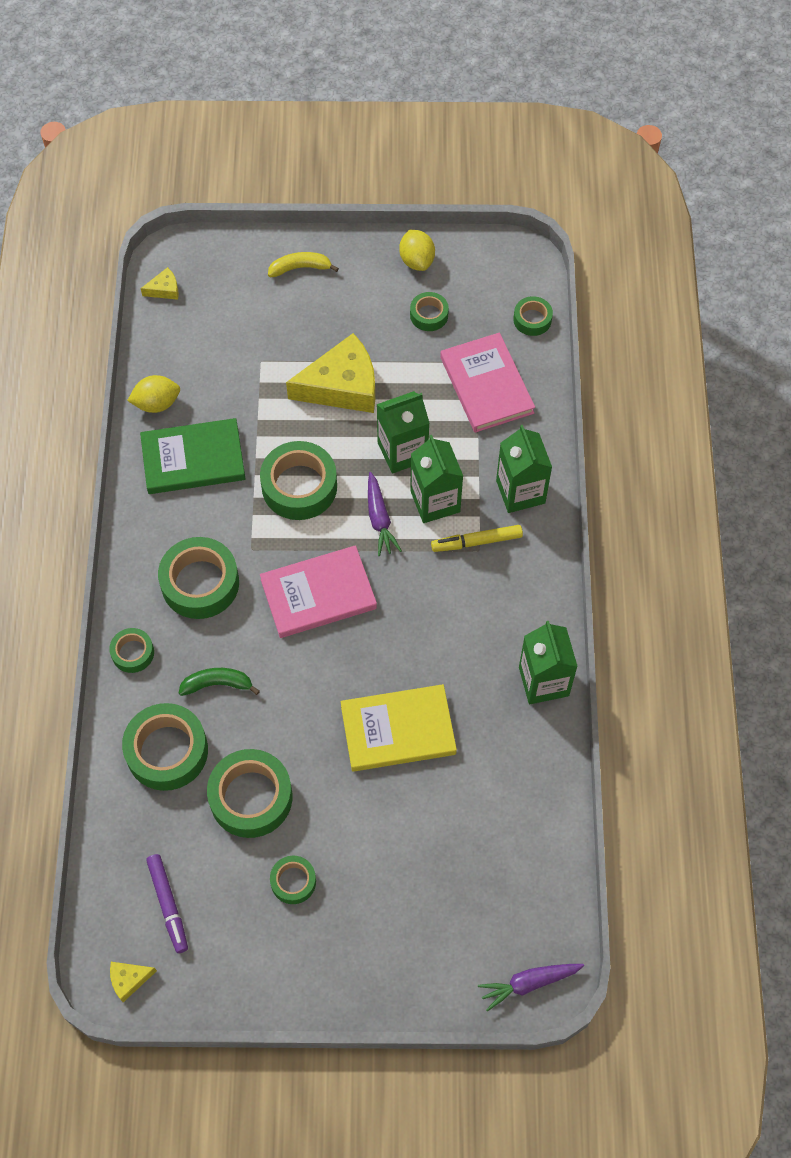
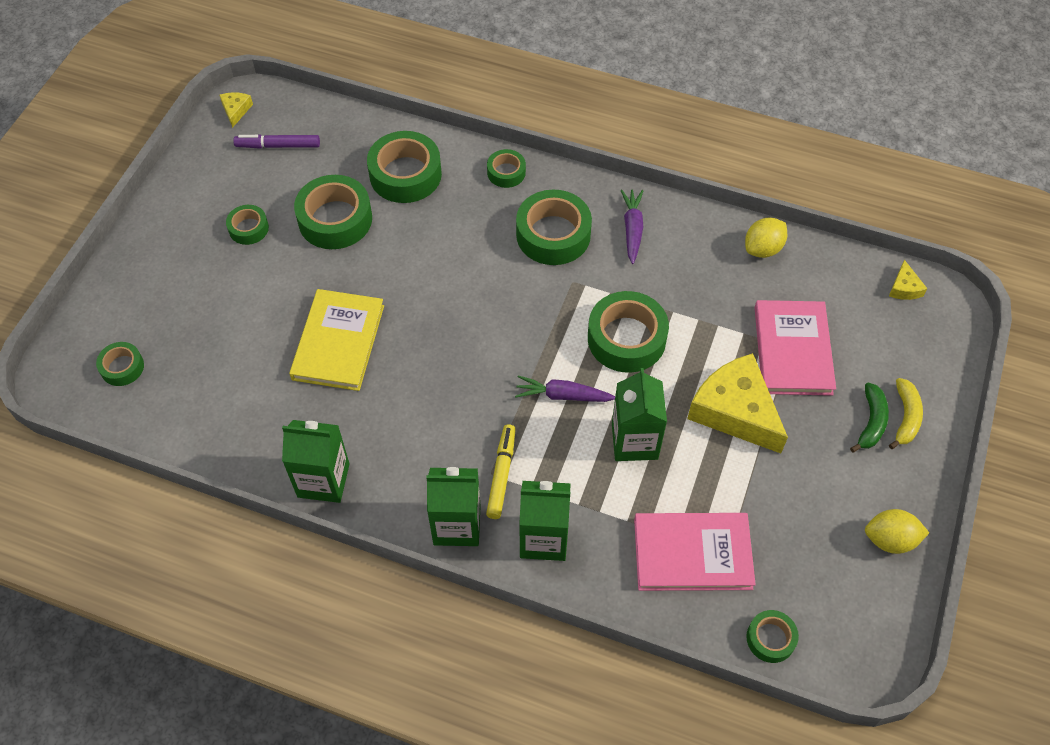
camera: 110 degrees right, 5 degrees down
(157, 404) = (763, 249): yellow lemon -> yellow lemon turned 45 degrees clockwise
(193, 459) = (689, 262): green book -> none
(217, 684) = (449, 223): green banana -> green banana (871, 422)
(318, 594) = (503, 321): pink book -> pink book (793, 350)
(342, 386) = (735, 411): yellow cheese -> yellow cheese turned 135 degrees clockwise
(429, 315) = (807, 526): green tape -> green tape (122, 367)
(435, 501) = (564, 452): green carton -> green carton (457, 525)
(528, 983) = (64, 366): purple carrot -> purple carrot (632, 229)

